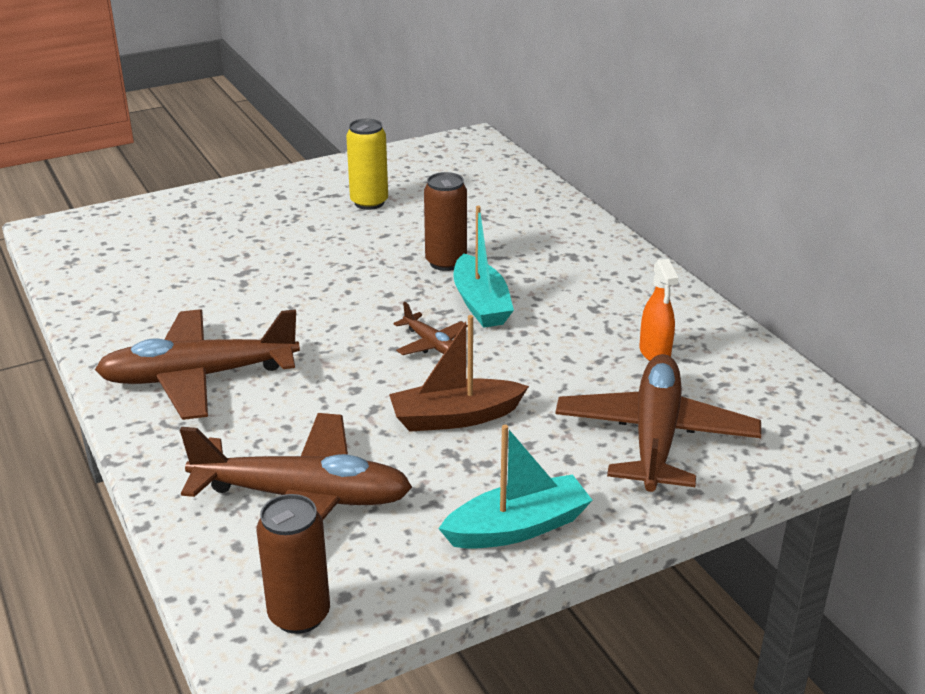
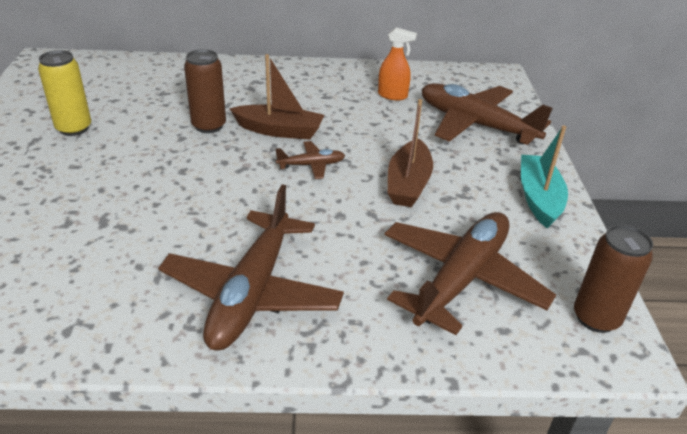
camera: 65 degrees left, 5 degrees up
(481, 304) = (279, 130): turquoise boat -> brown boat

